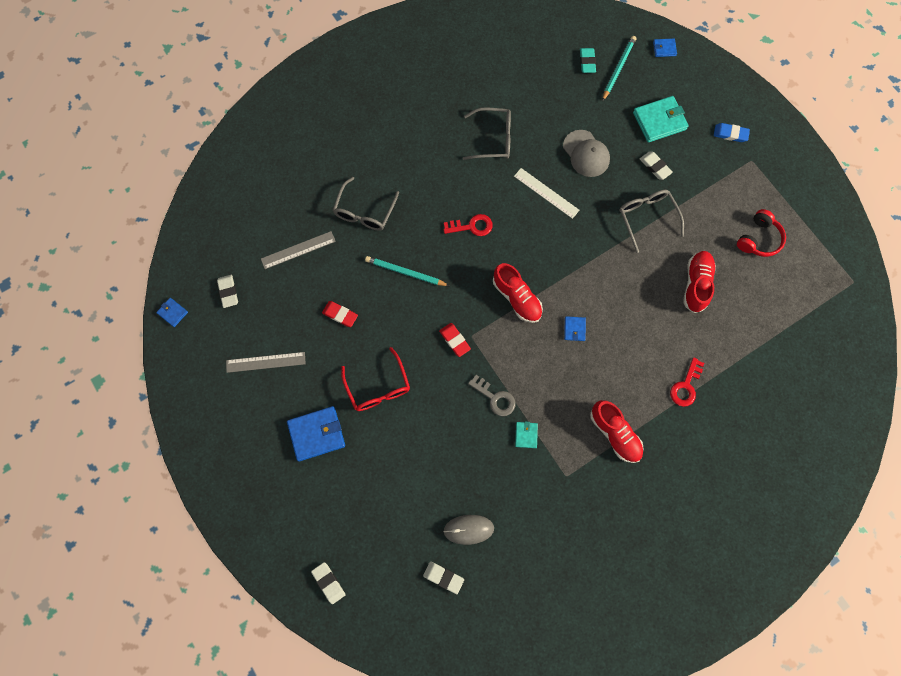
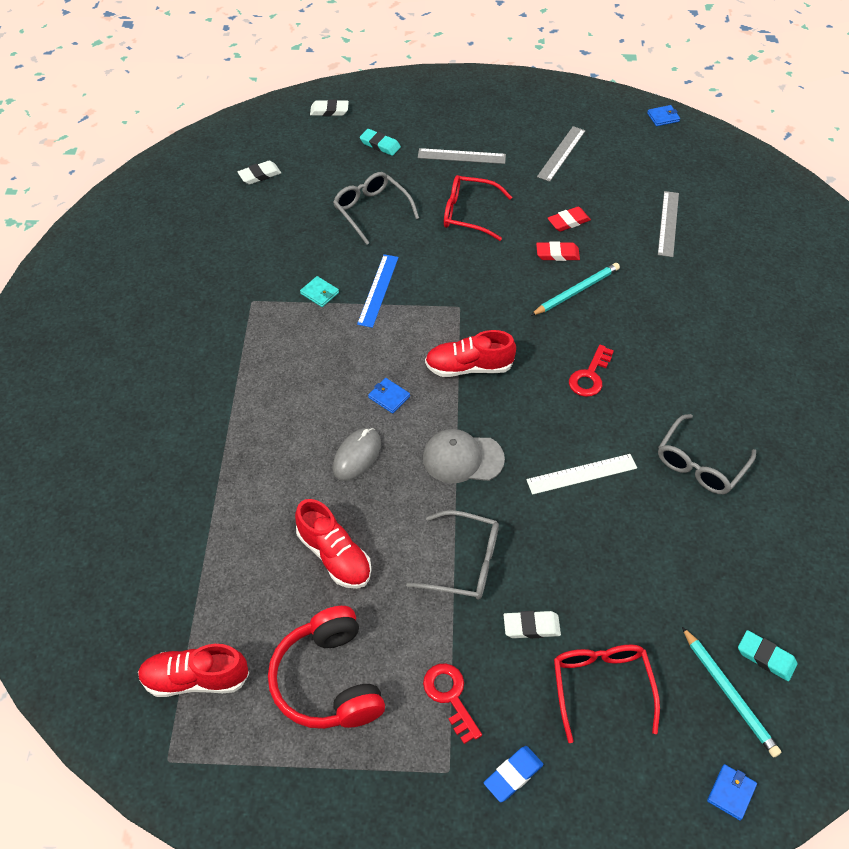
camera: 125 degrees right, 20 degrees down
(228, 292) = (657, 158): white eraser -> none
(317, 434) = (461, 156): blue wallet -> grey ruler
(344, 507) = (380, 145): none -> turquoise eraser
(364, 211) = (678, 294): grey glasses -> grey glasses (371, 211)
(454, 340) = (466, 291): red eraser -> red eraser (557, 254)
(468, 529) = (280, 209): grey mouse -> grey mouse (357, 456)
(495, 398) = (378, 290): grey key -> blue ruler
(586, 154) = (609, 554): grey cap -> grey cap (462, 458)
(615, 433) = (250, 363): red shoe -> red shoe (195, 678)
(659, 121) = (601, 686): turquoise wallet -> red glasses
(685, 386) = (233, 458): red key -> red key (450, 696)
(758, 239) = (329, 680): red headphones -> red headphones, size x1.51

